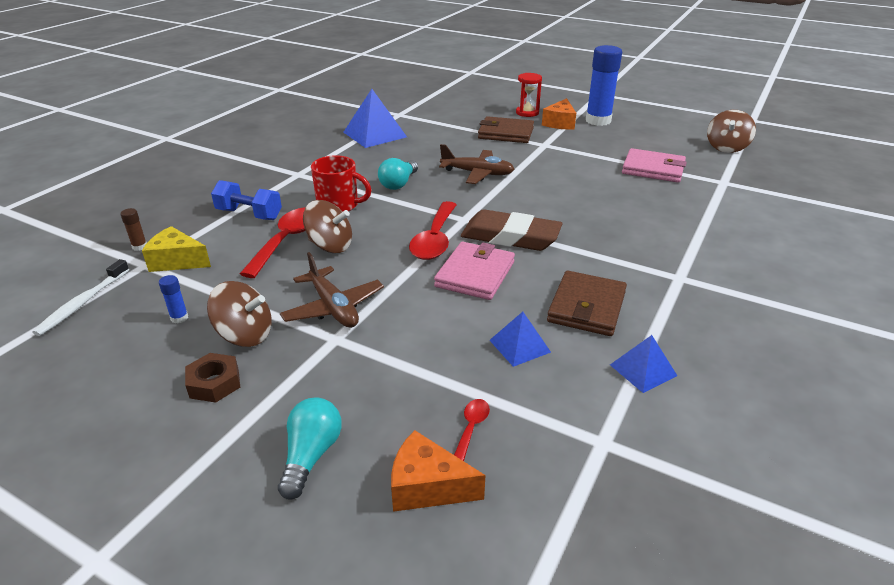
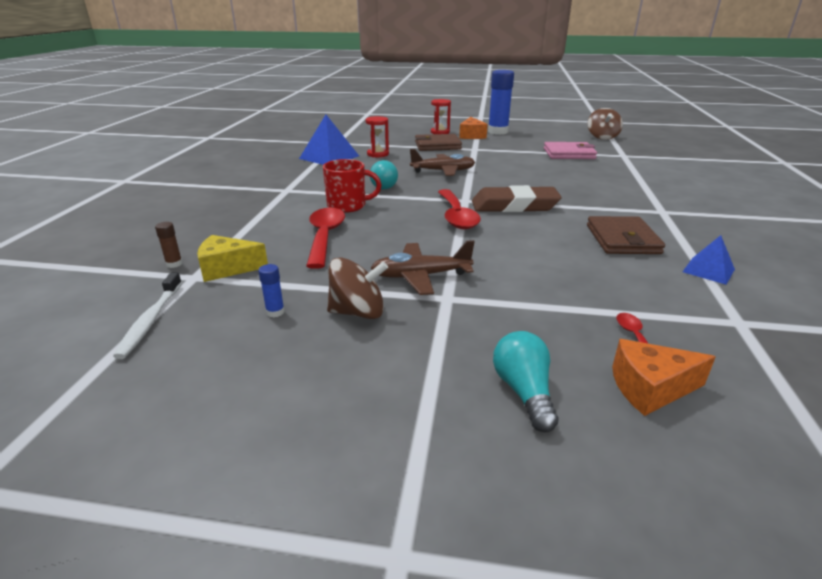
camera: 20 degrees left, 5 degrees down
(214, 383) = (367, 356): brown nut -> none
(249, 214) = (268, 223): blue dumbbell -> none
(330, 246) = (370, 234): brown spinning top -> none
(333, 307) = (420, 276): brown plane -> brown plane turned 135 degrees clockwise
(428, 137) = (378, 154): none -> red hourglass
(475, 274) = (515, 233): pink wallet -> none
(519, 346) = (604, 273): blue pyramid -> none

